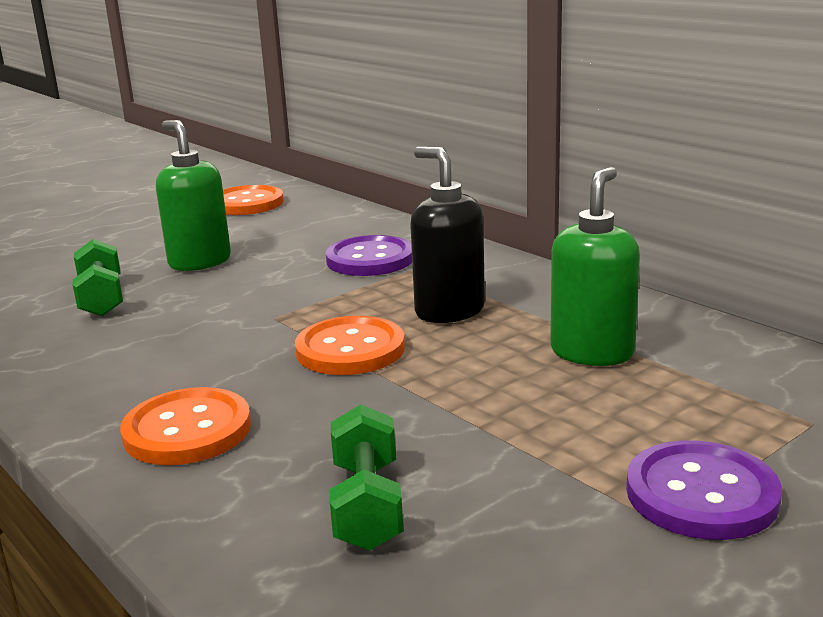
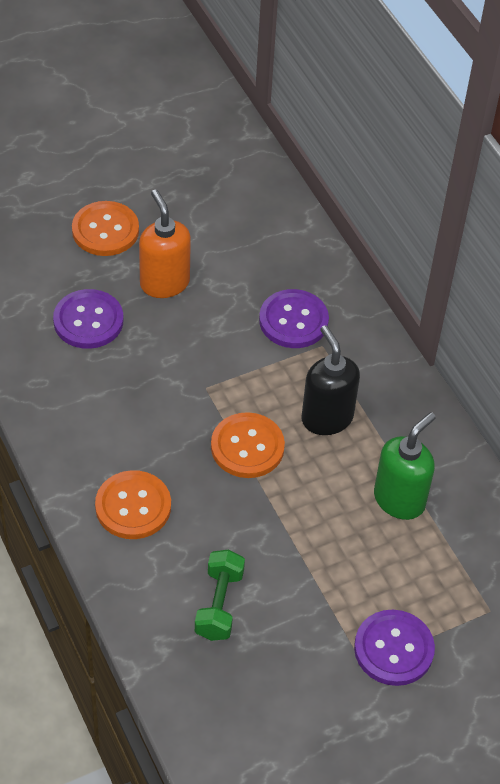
camera: 10 degrees right, 30 degrees up
(101, 298) = (88, 321): green dumbbell -> purple button
(199, 262) = (164, 283): green soap dispenser -> orange soap dispenser
(247, 203) = (217, 180): orange button -> orange button (105, 230)

